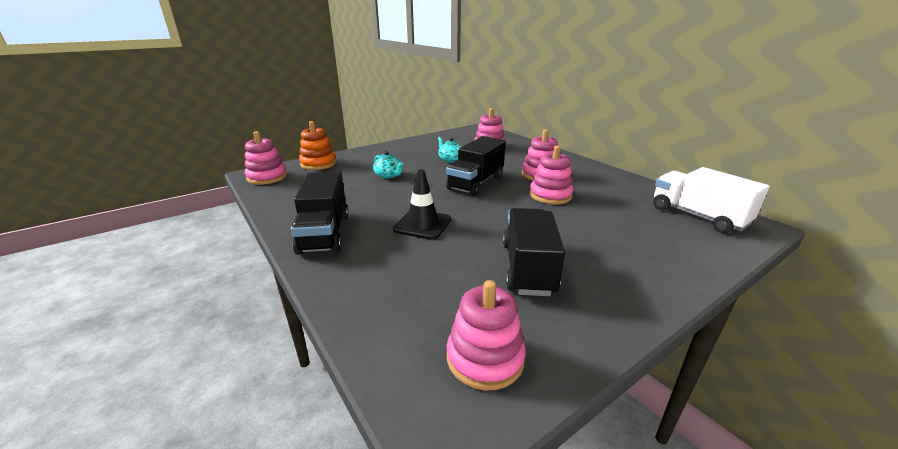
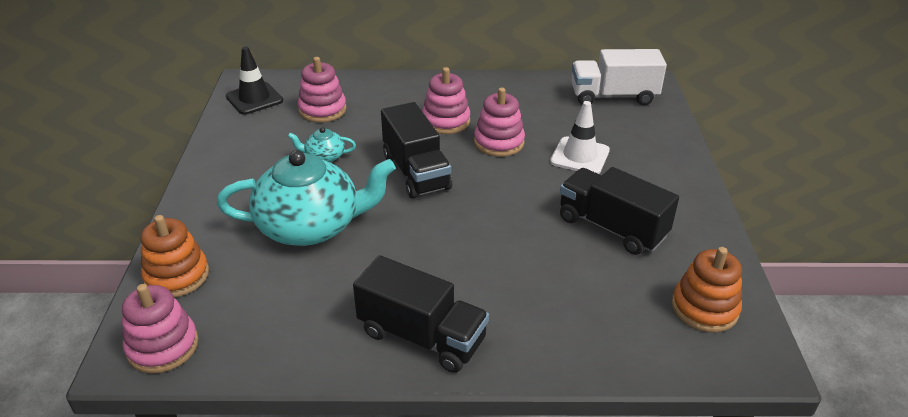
camera: 55 degrees left, 10 degrees up
(388, 175) = (311, 226): turquoise teapot -> turquoise teapot, size x2.32
(422, 224) = (475, 253): black traffic cone -> black traffic cone (254, 99)
(485, 358) = (704, 308): pink stacking toy -> orange stacking toy
(592, 227) = (579, 156): none -> white traffic cone

